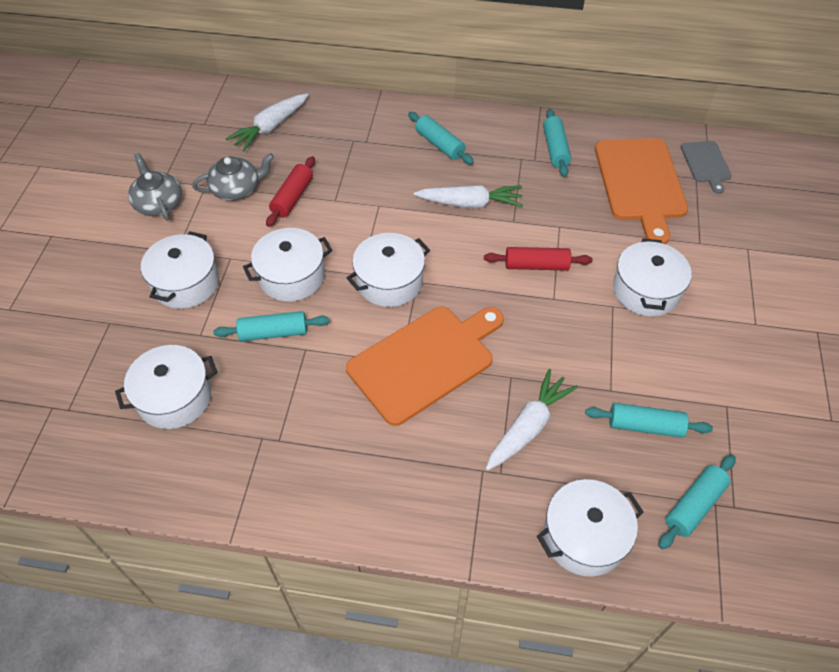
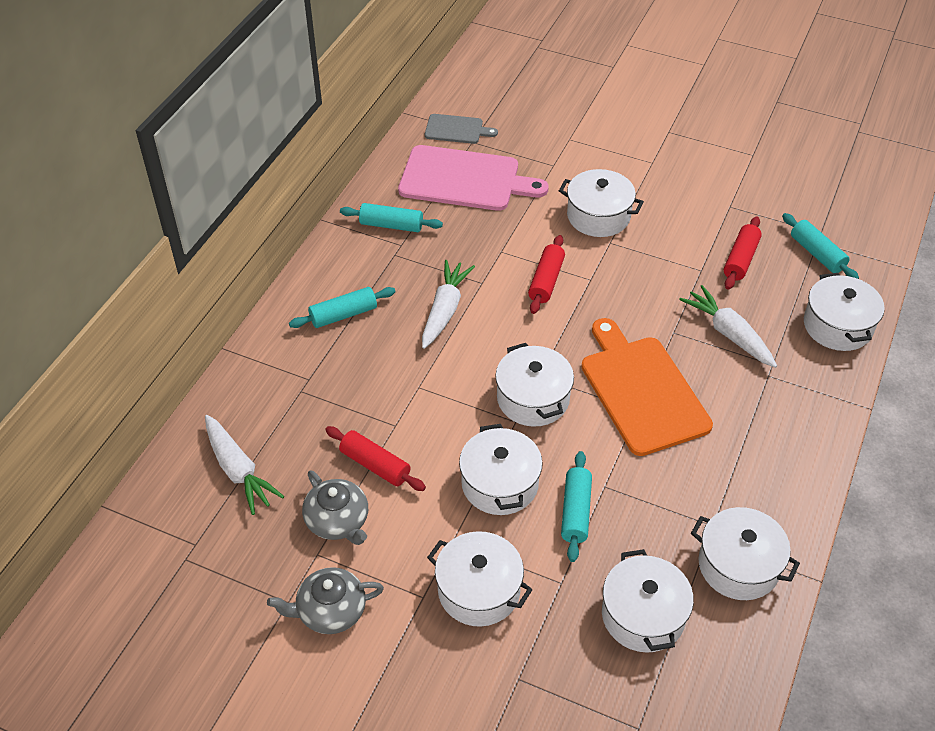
camera: 75 degrees left, 5 degrees down
(236, 189) = (338, 521): grey teapot -> grey teapot turned 150 degrees clockwise
(237, 467) = (738, 565): none -> white pot
(640, 183) = (464, 179): orange cutting board -> pink cutting board
(645, 426) = (740, 259): turquoise rolling pin -> red rolling pin

